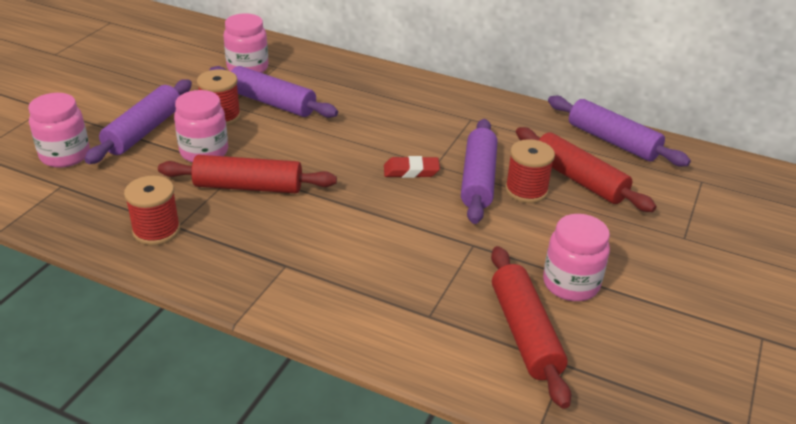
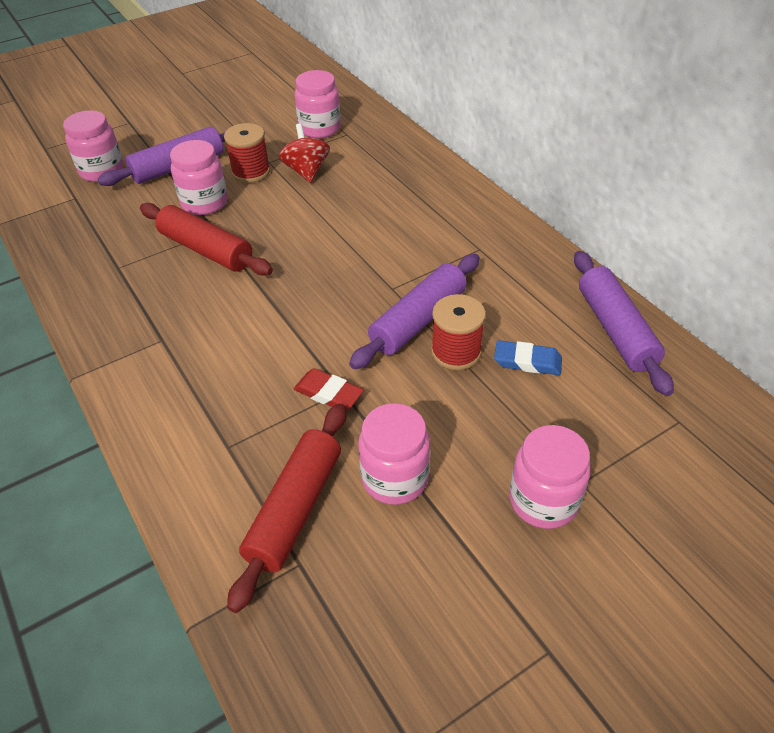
camera: 35 degrees right, 10 degrees up
(156, 230) = (99, 265): red spool -> none
(272, 103) = (306, 171): purple rolling pin -> red spinning top
(411, 171) = (362, 286): red eraser -> red eraser (328, 393)
(579, 179) = (527, 361): red rolling pin -> blue eraser
(674, 257) = (543, 501): none -> pink jar

